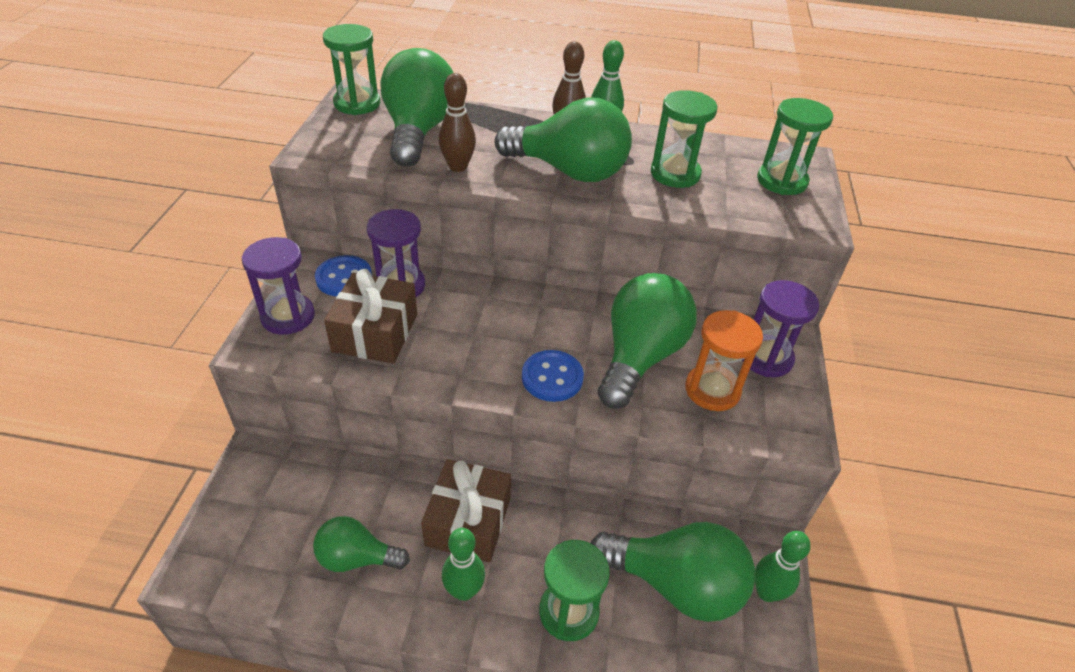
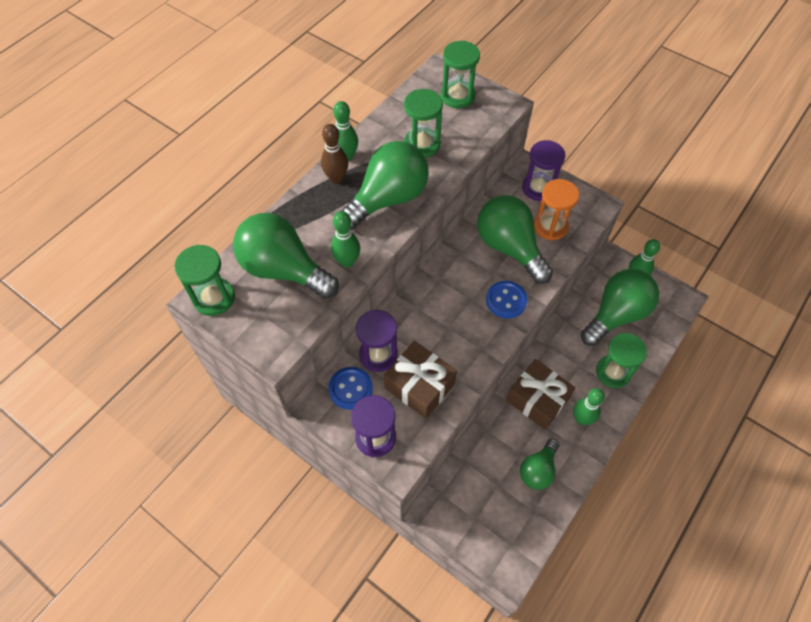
camera: 60 degrees left, 15 degrees up
(458, 167) = (347, 261): brown bowling pin -> green bowling pin

